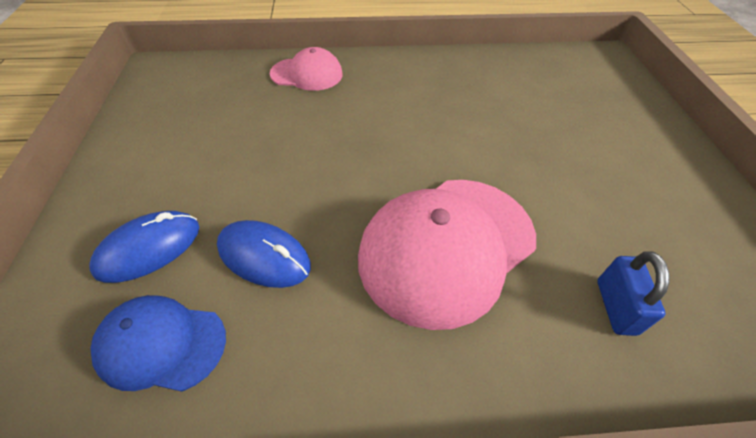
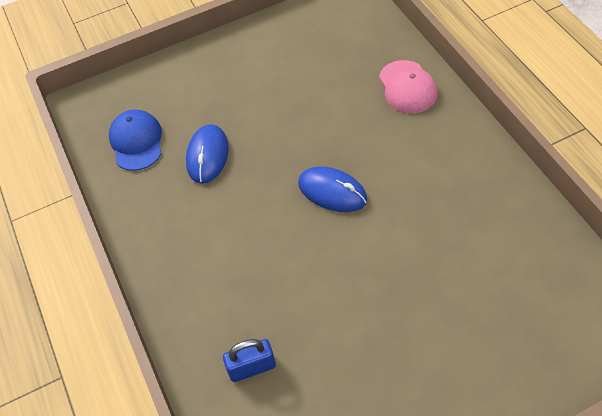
camera: 75 degrees right, 5 degrees up
(149, 248) = (189, 100): blue mouse -> blue mouse (332, 191)
(447, 247) = (259, 251): pink cap -> none

